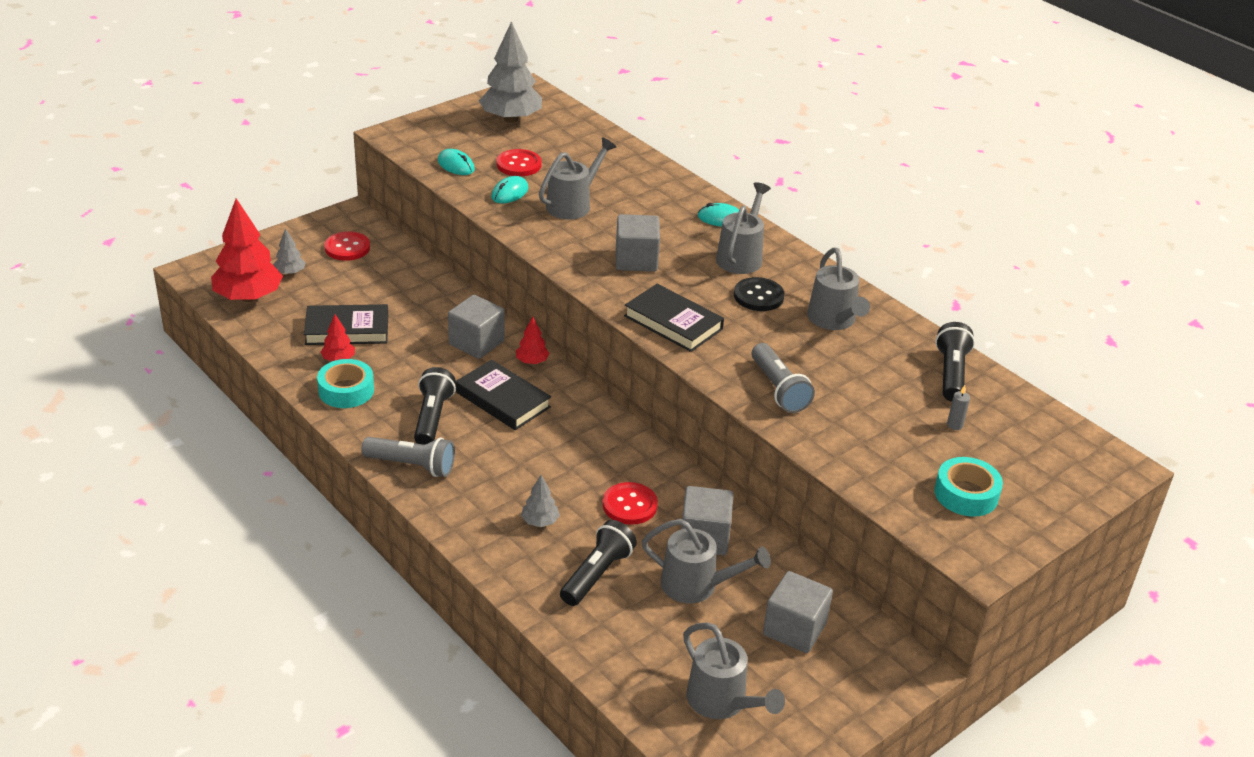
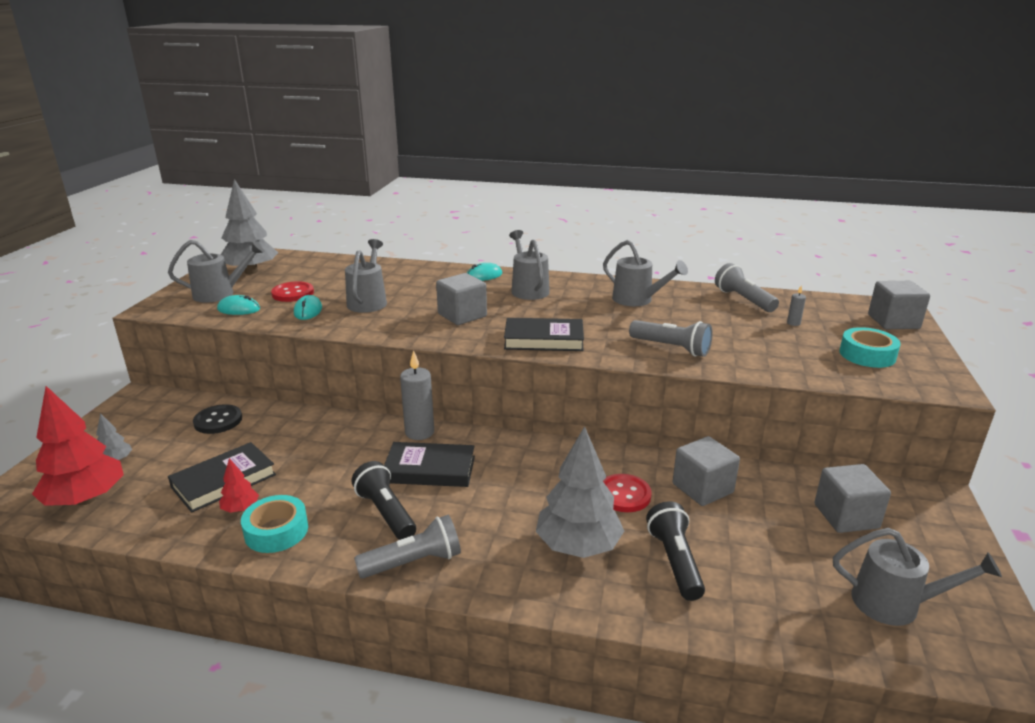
camera: 35 degrees left, 10 degrees down
(347, 248) = (159, 420): red button -> none
(476, 343) = (358, 439): grey cube -> grey cube (893, 322)
(532, 361) = (419, 432): red tree -> grey candle
(540, 521) = (578, 546): grey tree -> grey tree, size x2.14
(697, 586) = (749, 525): grey watering can -> grey watering can (220, 293)
(758, 296) = (573, 305): black button -> black button (218, 421)
(951, 373) = (743, 300): black flashlight -> grey flashlight

